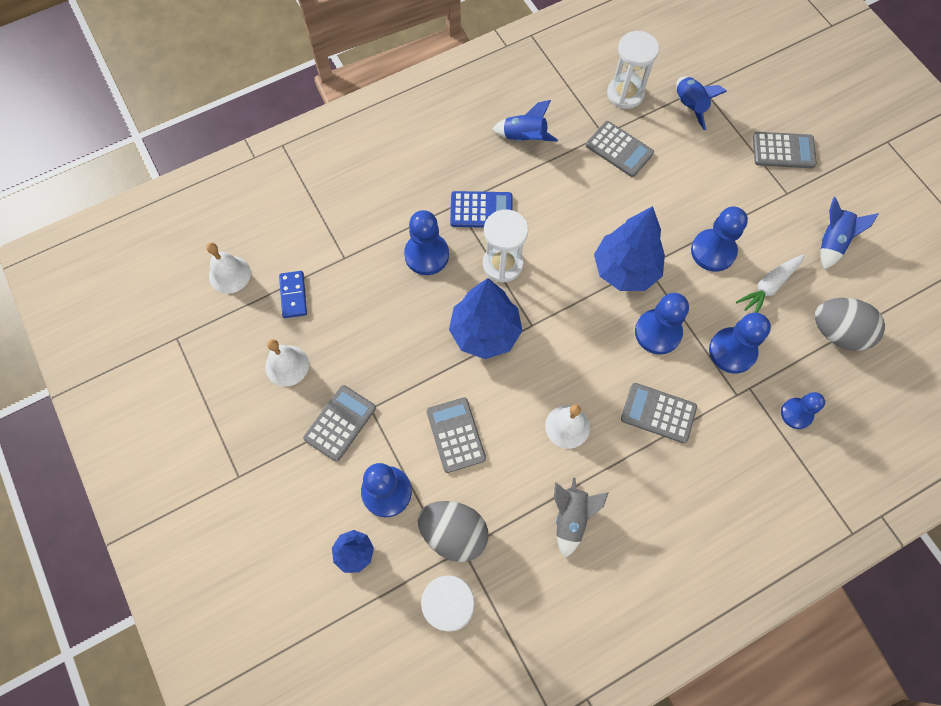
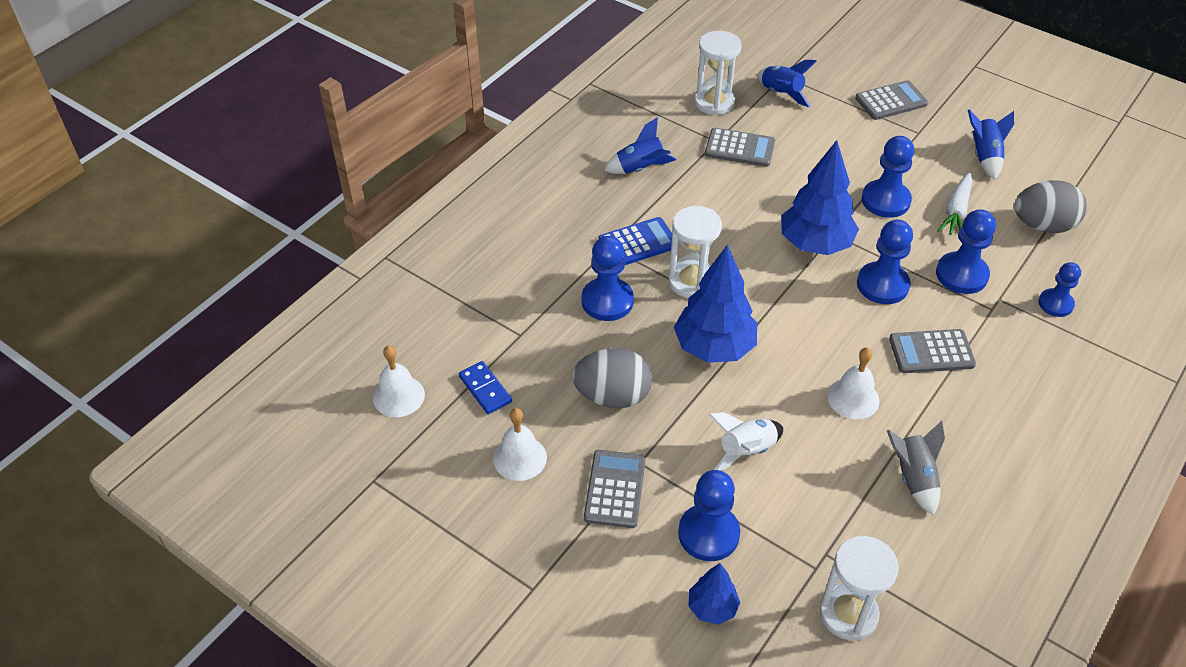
camera: 25 degrees left, 20 degrees down
(454, 533) = (806, 543): grey egg -> grey egg (612, 396)
(456, 435) = (746, 450): grey calculator -> white rocket

